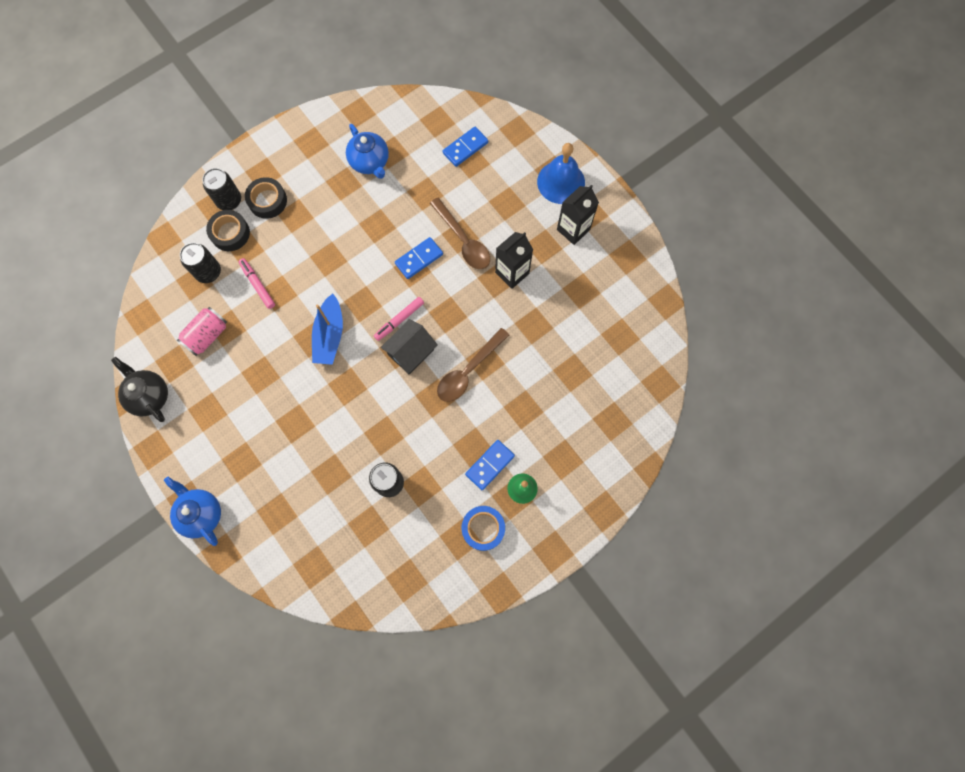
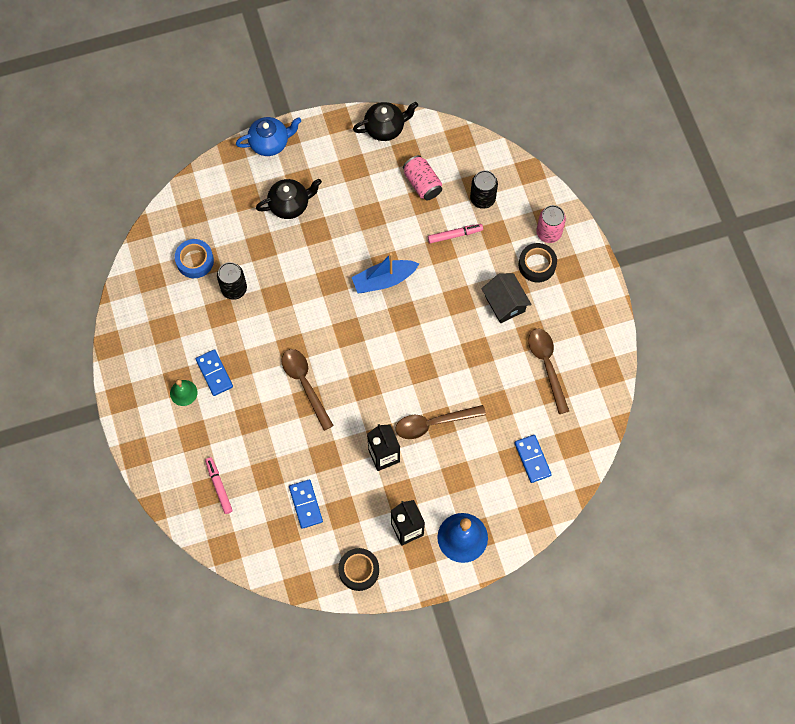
camera: 110 degrees right, 5 degrees down
(229, 200) = (548, 233): black can -> pink can
(230, 233) = (515, 225): black tape -> black tape (359, 570)
(272, 462) = (290, 205): none -> black teapot
(329, 335) = (384, 280): blue boat -> blue boat turned 45 degrees counterclockwise
(370, 162) = (547, 366): blue teapot -> brown spoon
(399, 320) = (375, 342): pink marker -> pink marker (219, 486)
(411, 352) = (341, 342): black house -> black house (504, 303)
(419, 259) = (429, 378): blue domino -> blue domino (305, 504)
(483, 528) = (164, 349): blue tape -> blue tape (195, 261)

